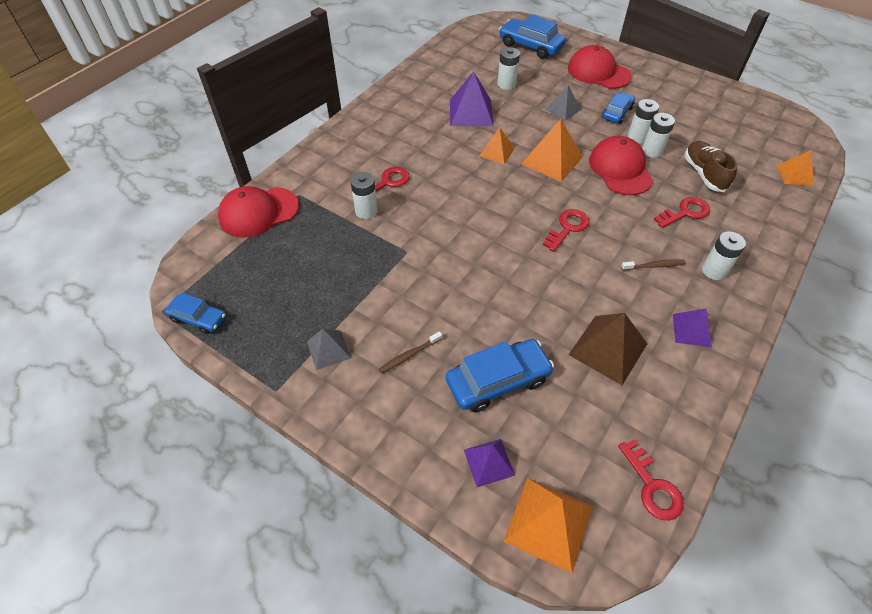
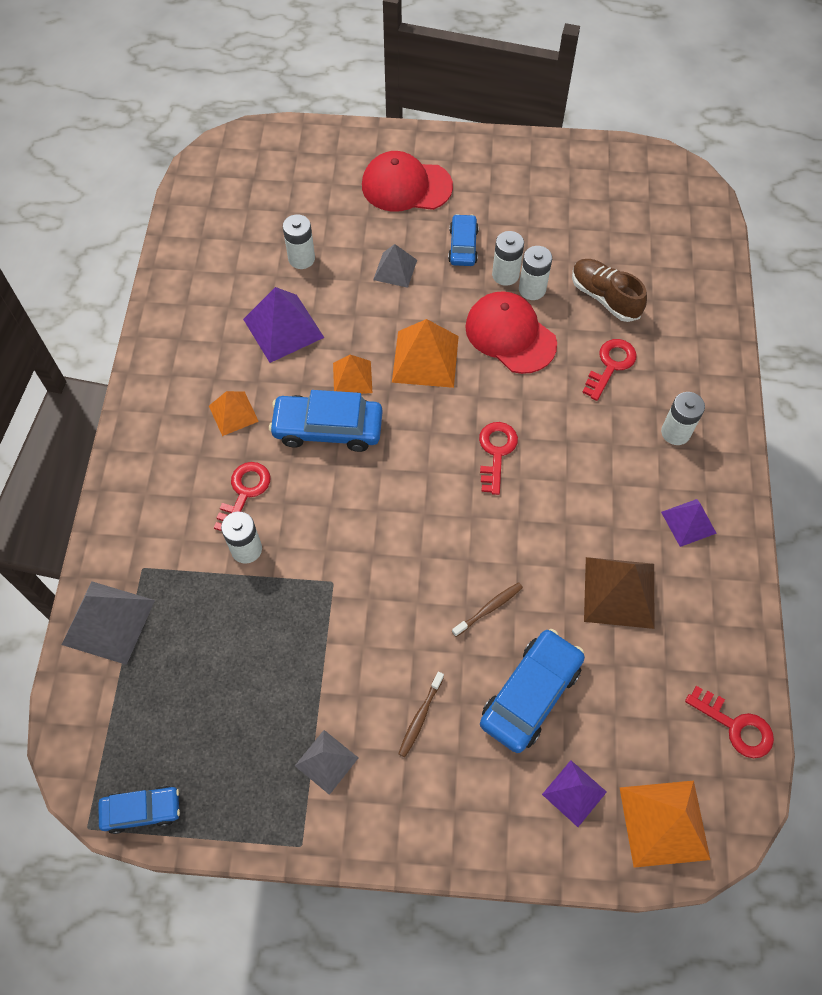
camera: 30 degrees left, 10 degrees up
(258, 212) = (108, 622): red cap -> grey pyramid
(530, 46) = (295, 175): blue car -> blue car (328, 428)
(654, 266) = (613, 458): brown toothbrush -> brown toothbrush (489, 609)
(795, 175) = (699, 252): orange pyramid -> orange pyramid (233, 413)

